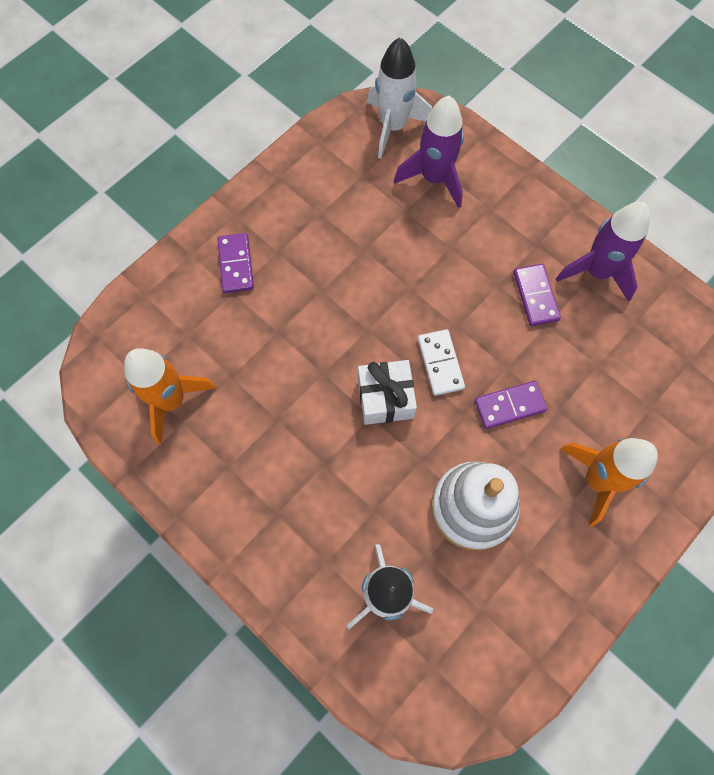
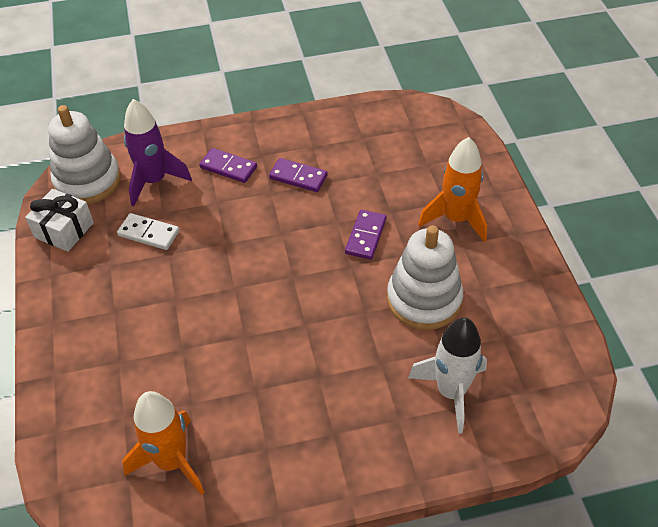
camera: 55 degrees left, 20 degrees down
(236, 264) = (96, 346): purple domino -> purple domino (228, 167)
(385, 398) = (298, 306): white gift -> white gift (64, 230)
(393, 127) = (88, 181): white rocket -> white stacking toy
(440, 363) = (300, 258): white domino -> white domino (148, 233)
(596, 272) = (310, 136): purple rocket -> none

